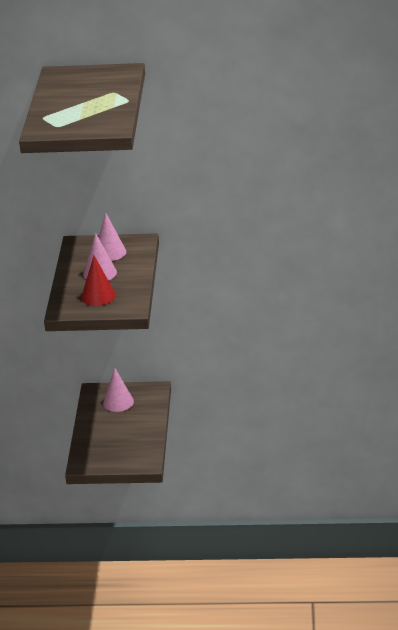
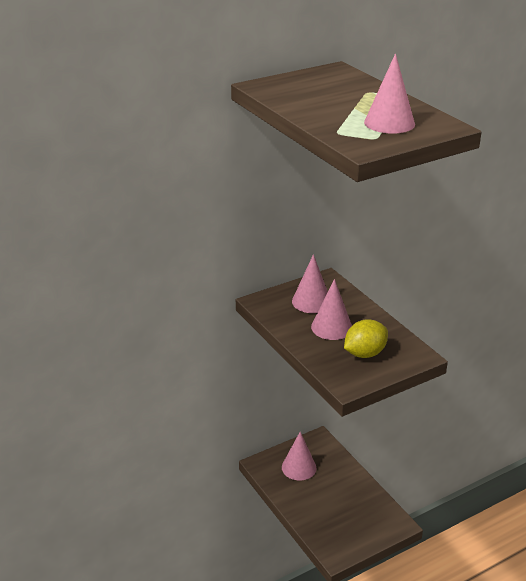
camera: 35 degrees left, 0 degrees up
(83, 118) = (389, 123): none -> pink cone
(98, 296) = (364, 353): red cone -> yellow lemon

